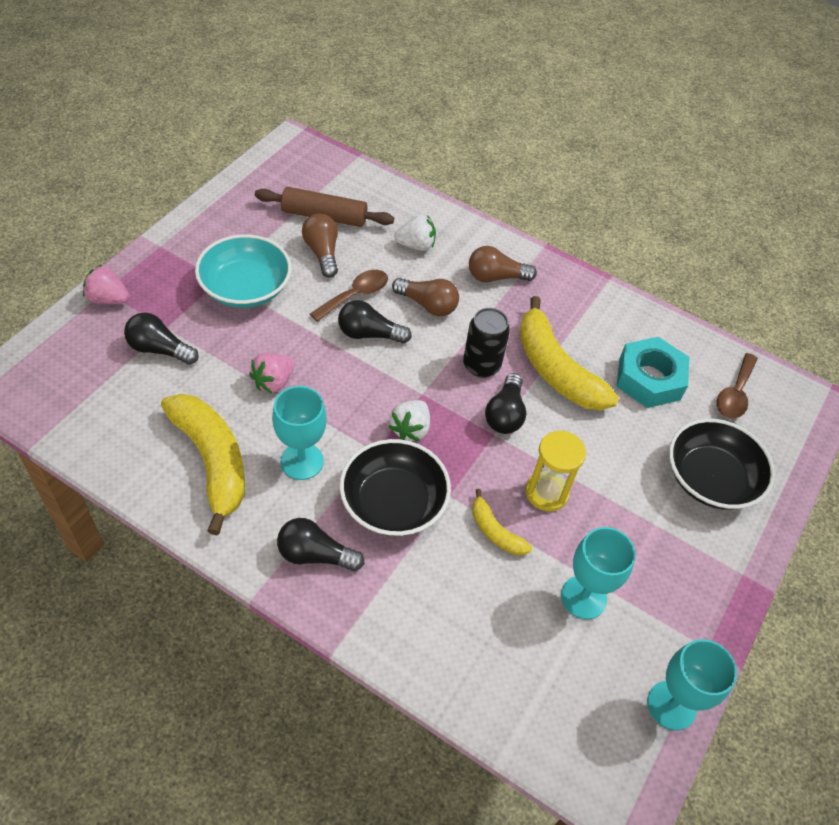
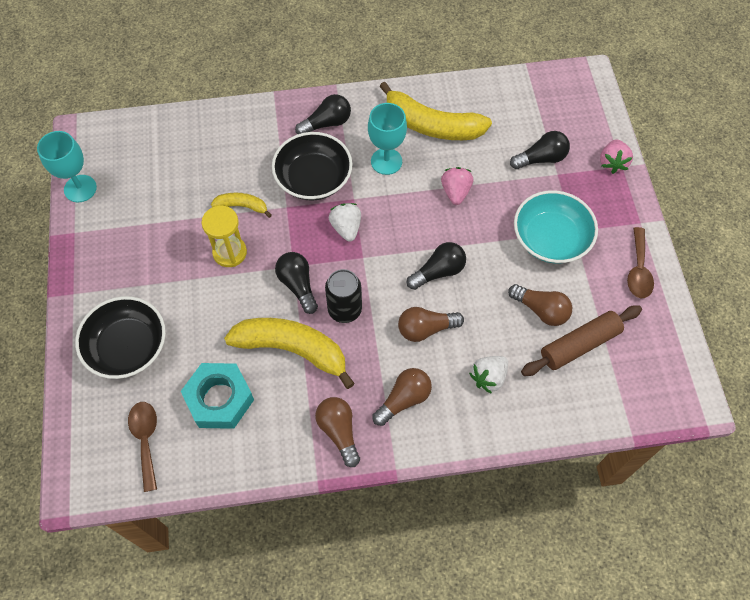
camera: 145 degrees right, 10 degrees up
(108, 299) = (612, 163): pink strawberry -> pink strawberry turned 120 degrees clockwise
(355, 295) = (480, 294): brown spoon -> brown spoon (638, 270)
(566, 293) = (339, 431): none -> brown light bulb
(583, 597) = (164, 208): turquoise goblet -> none

